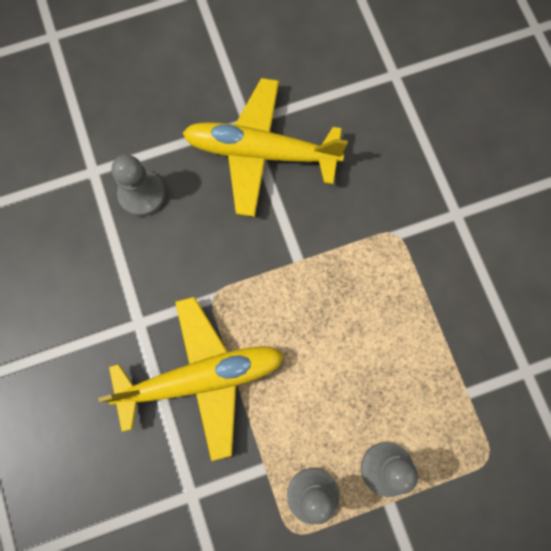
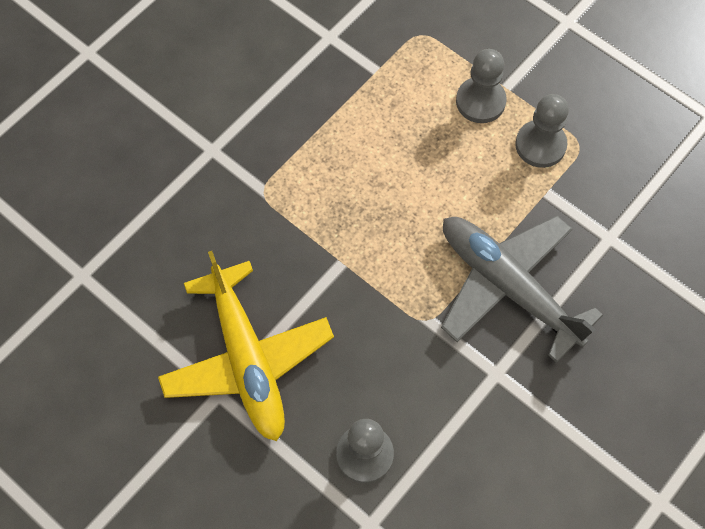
camera: 120 degrees left, 10 degrees down
(202, 378) = (507, 286): yellow plane -> grey plane

